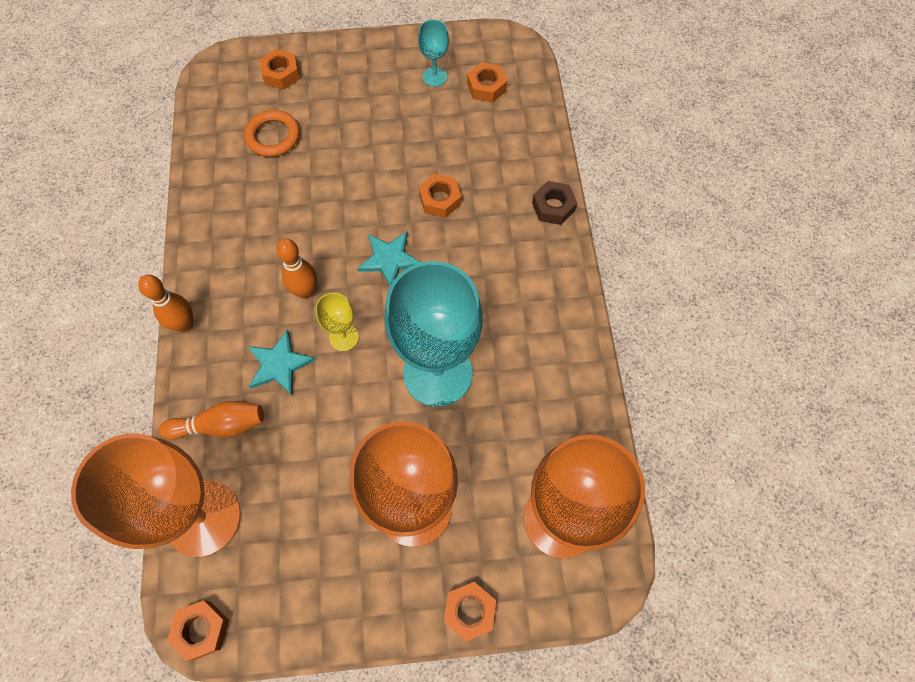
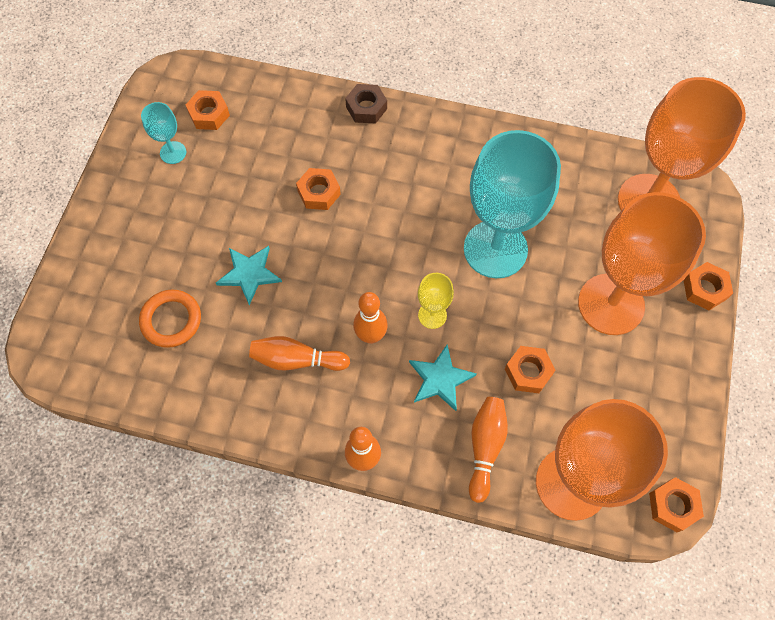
camera: 70 degrees left, 0 degrees up
(264, 240) = (296, 360): none -> orange bowling pin
(281, 74) = (92, 292): orange nut -> orange nut (528, 372)
(389, 259) = (365, 254): turquoise star -> turquoise star (249, 274)

